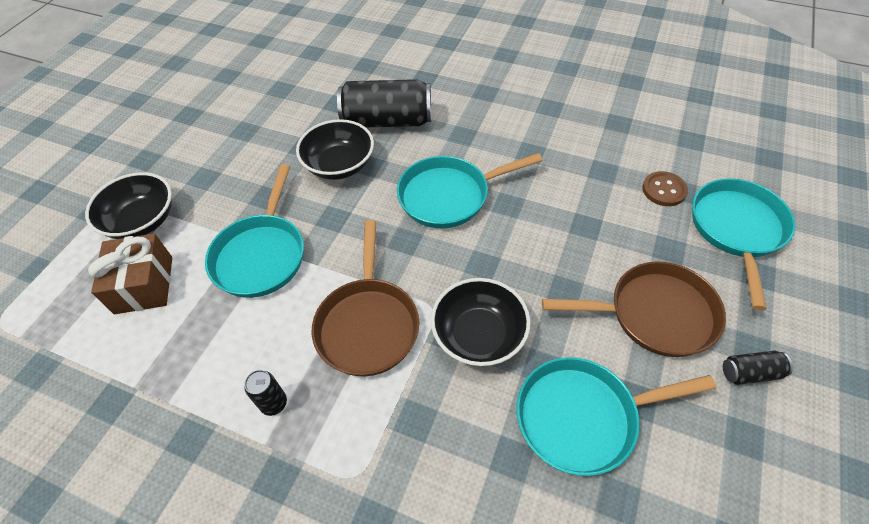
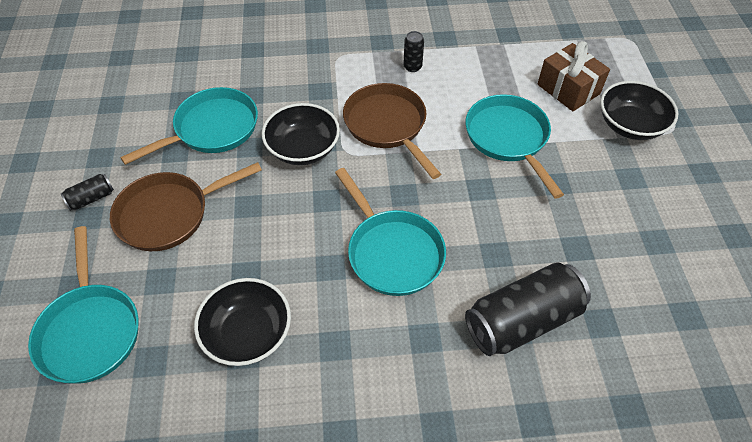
camera: 150 degrees right, 0 degrees up
(339, 165) = (523, 242): black bowl -> black bowl (248, 334)
(449, 196) = (392, 252): turquoise pan -> turquoise pan turned 105 degrees clockwise
(664, 190) = (170, 352): brown button -> none

